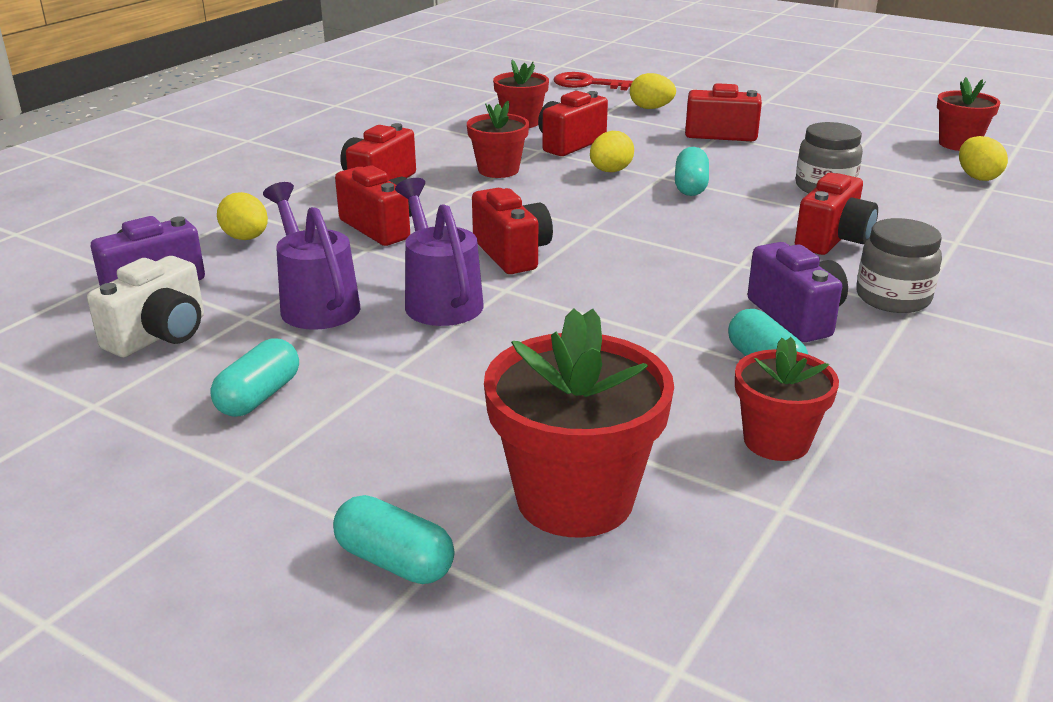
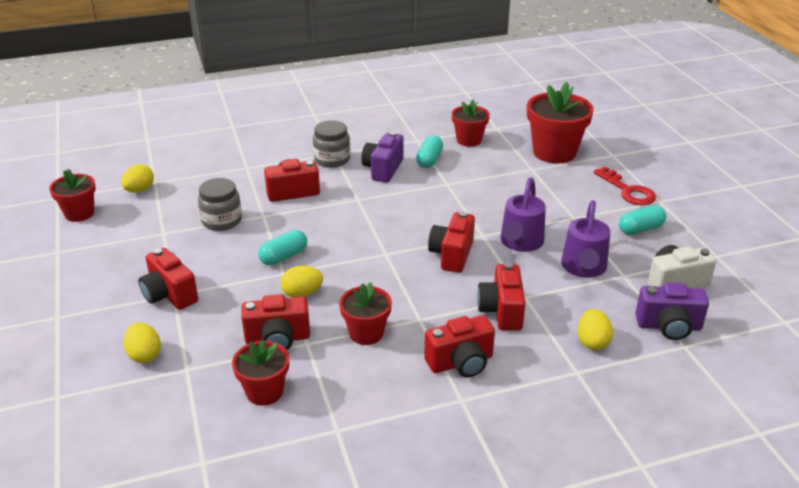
camera: 140 degrees left, 5 degrees up
(395, 561) = (625, 159): turquoise capsule -> none
(590, 84) = (109, 430): red key -> red key (628, 191)

